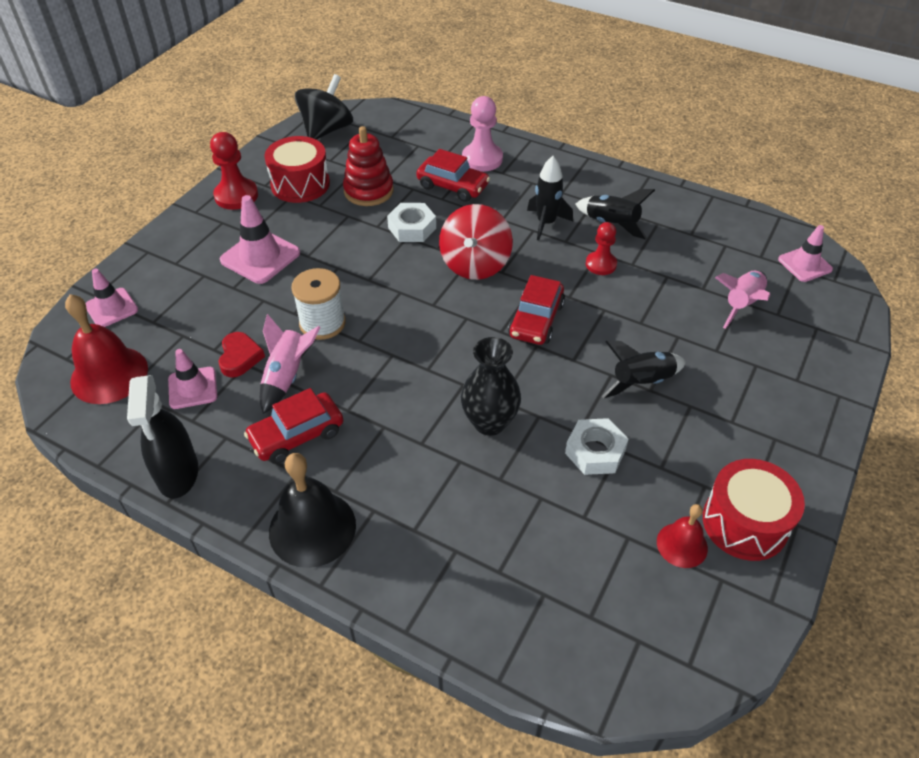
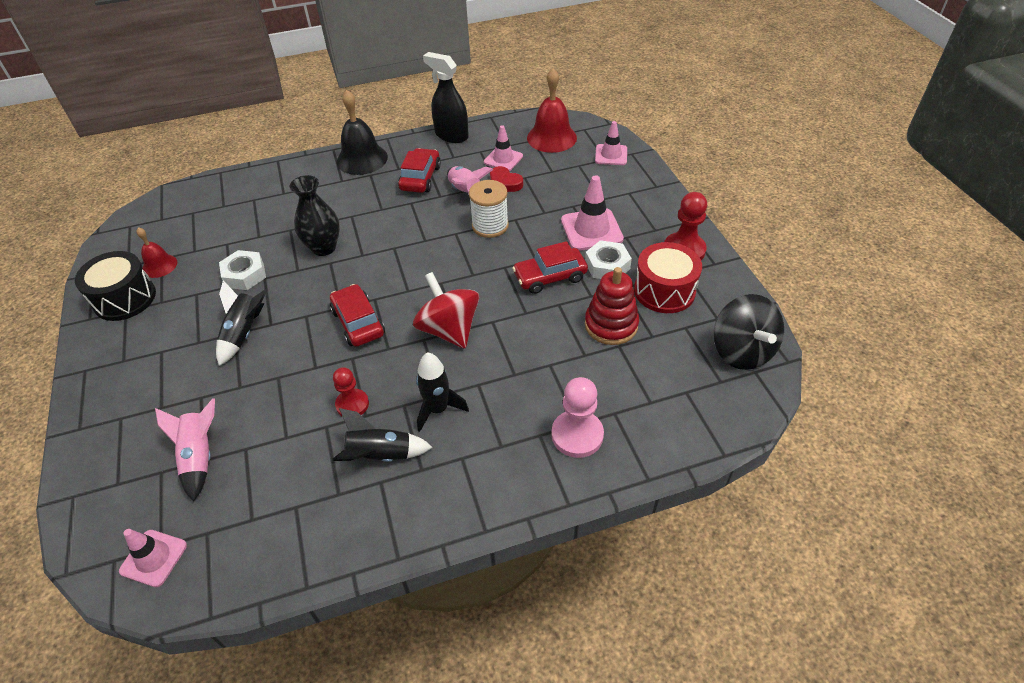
camera: 135 degrees right, 0 degrees up
(412, 228) = (532, 321): white nut -> white nut (607, 265)
(452, 186) = (558, 383): red car -> red car (550, 277)
(745, 523) = (125, 298): red drum -> black drum

